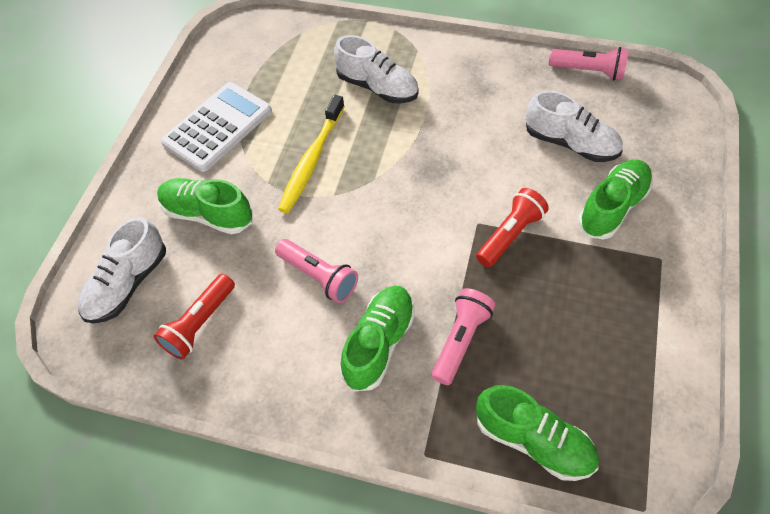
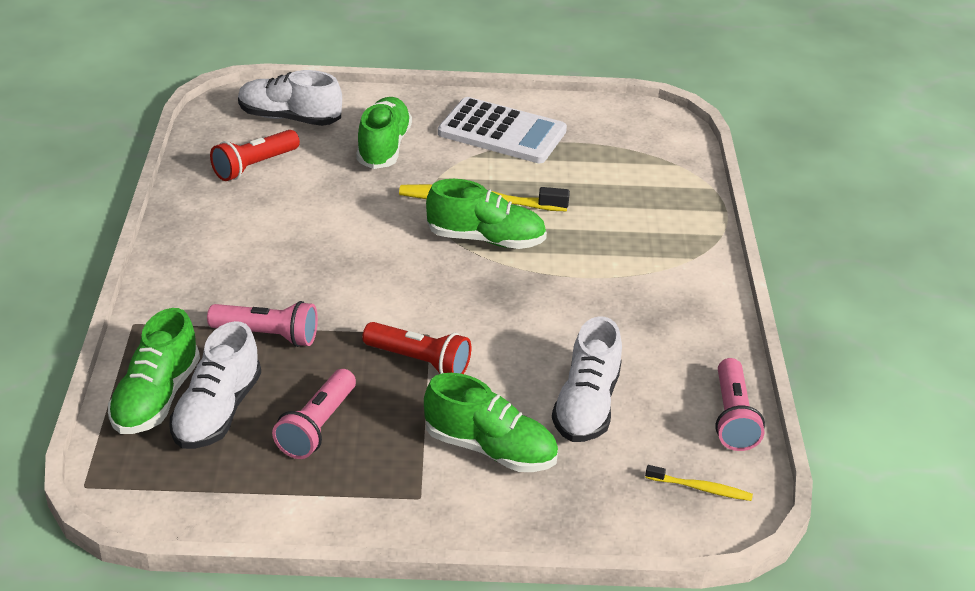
camera: 70 degrees right, 20 degrees down
(200, 324) = (254, 166): red flashlight -> red flashlight turned 60 degrees counterclockwise
(319, 276) = (325, 229): pink flashlight -> pink flashlight (317, 427)
(377, 87) = (612, 233): white shoe -> white shoe (217, 412)
(379, 343) = (253, 279): green shoe -> green shoe (486, 239)
(654, 103) = (701, 488): none -> yellow toothbrush

